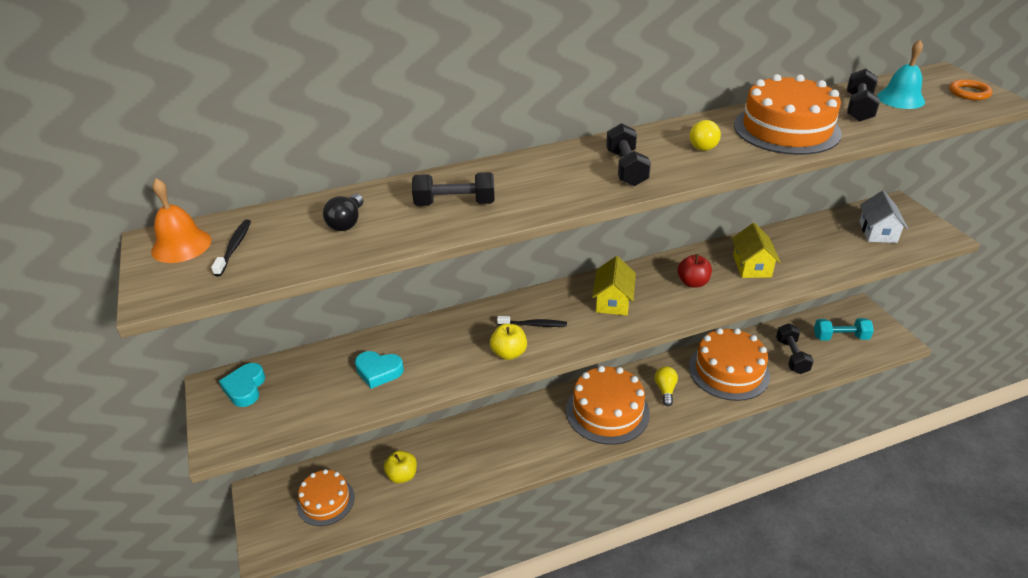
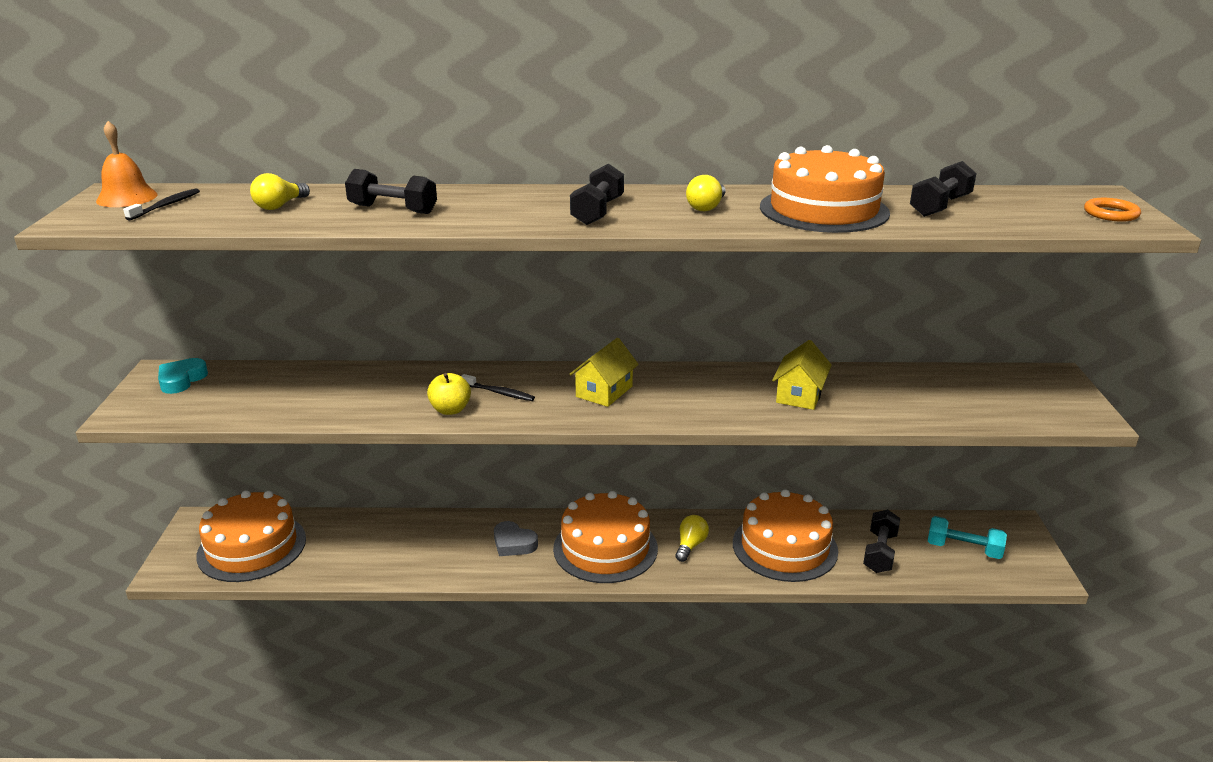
camera: 20 degrees right, 10 degrees down
(326, 501) = (252, 547): orange cake -> orange cake, size x1.63
(347, 222) = (280, 206): black light bulb -> yellow light bulb
(378, 371) = (310, 395): turquoise heart -> none
(402, 475) = (341, 546): yellow apple -> none
(537, 429) = (513, 543): none -> grey heart
(693, 282) = (712, 395): red apple -> none
(877, 232) = (999, 396): white house -> none
(900, 99) = (1008, 206): turquoise bell -> none

